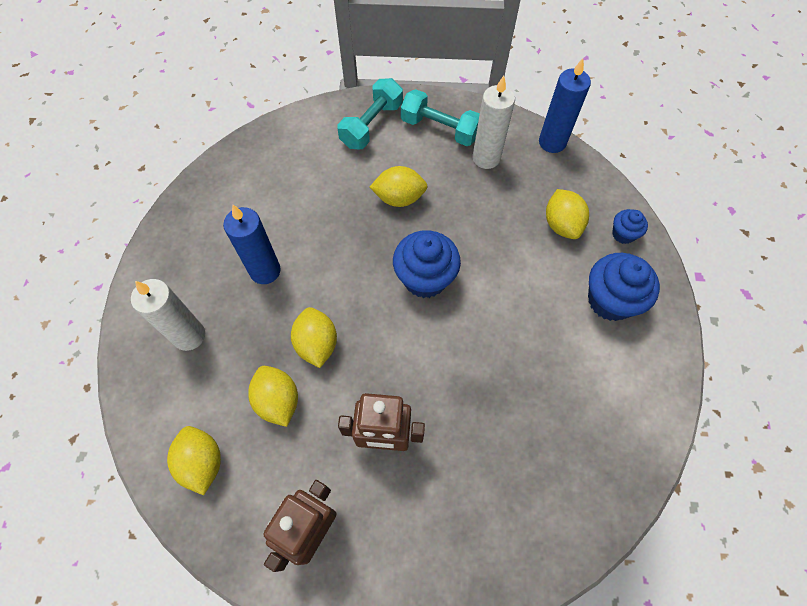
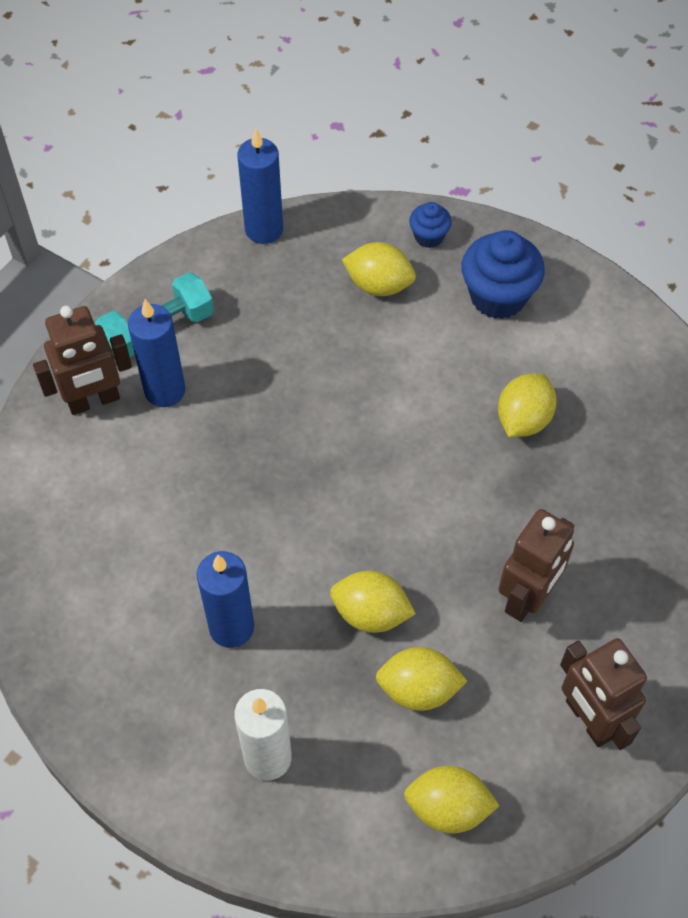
camera: 60 degrees left, 5 degrees down
(371, 125) = (94, 401): turquoise dumbbell -> brown robot
(399, 198) = (228, 426): yellow lemon -> yellow lemon (523, 419)
(401, 154) = (165, 390): none -> blue candle
(425, 278) = (357, 456): blue cupcake -> none
(486, 158) = (237, 306): white candle -> none

